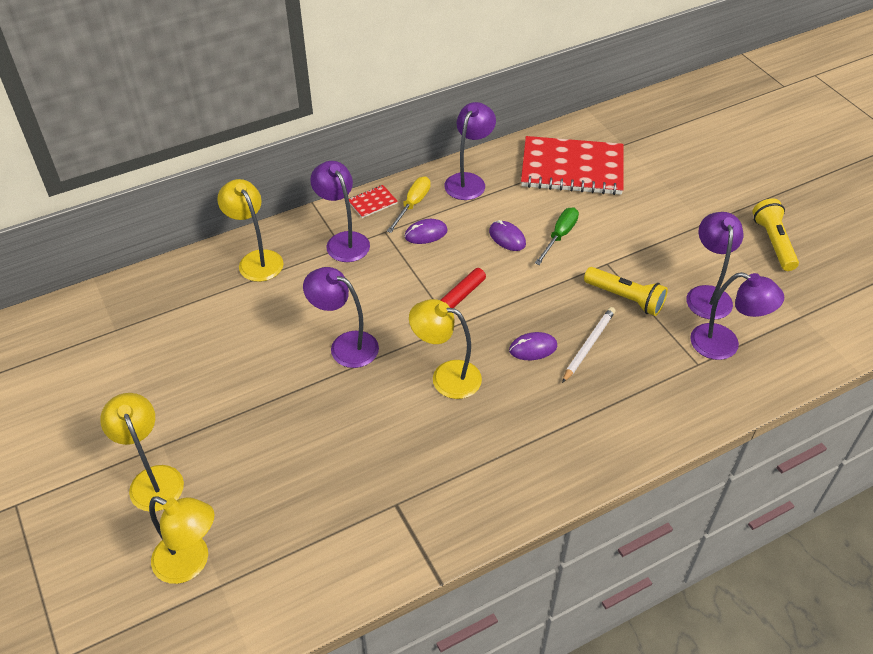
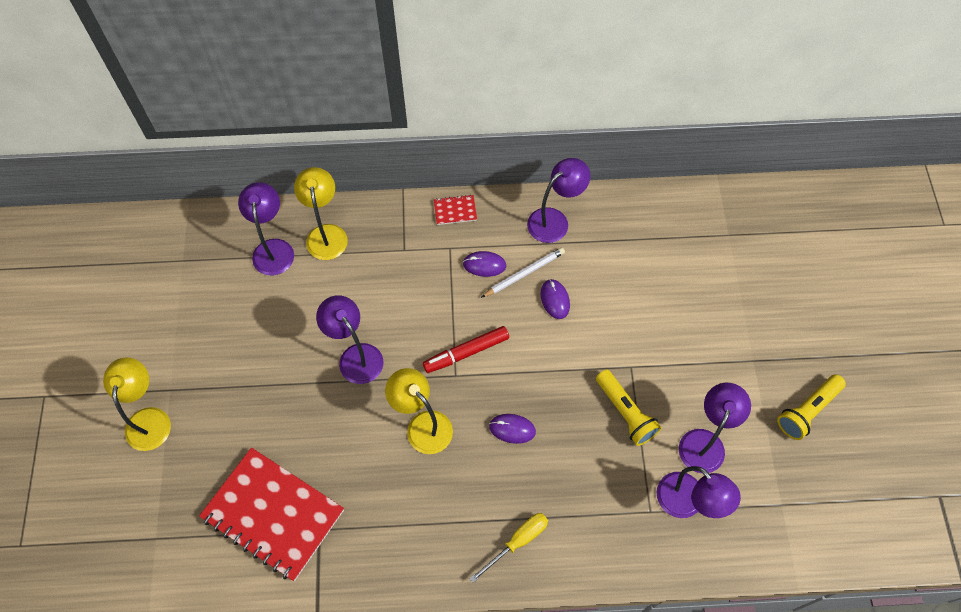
camera: 25 degrees right, 15 degrees up
(191, 563) = (143, 508): yellow lamp -> none
(343, 241) = (408, 243): purple lamp -> purple lamp (273, 249)
(412, 205) = (489, 227): yellow screwdriver -> yellow screwdriver (517, 542)
(559, 236) = (604, 318): green screwdriver -> none
(572, 168) = (661, 244): red notebook -> red notebook (273, 514)
(588, 345) = (563, 448): white pencil -> white pencil (524, 273)
(773, 242) = (807, 411): yellow flashlight -> yellow flashlight turned 150 degrees counterclockwise

